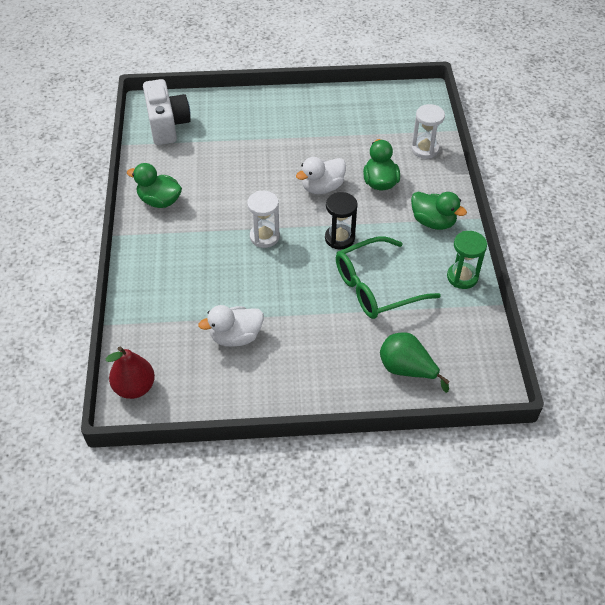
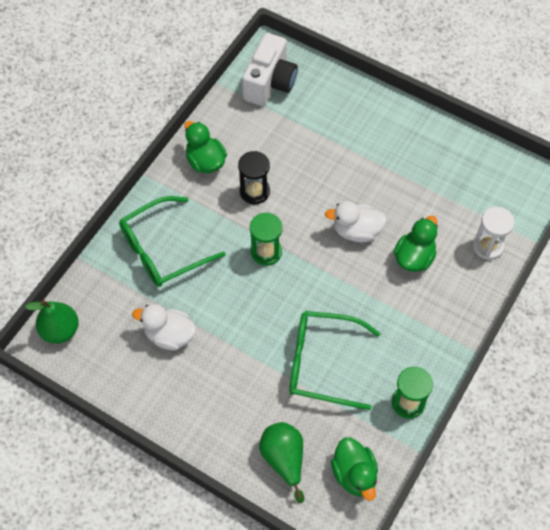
camera: 35 degrees right, 10 degrees up
(134, 387) = (60, 330): red pear -> green pear
(177, 279) = (163, 249): none -> green glasses
(264, 237) = (266, 252): white hourglass -> green hourglass
(339, 238) = (330, 294): black hourglass -> black hourglass (254, 191)
(433, 222) = (429, 329): green duck -> green duck (354, 474)

